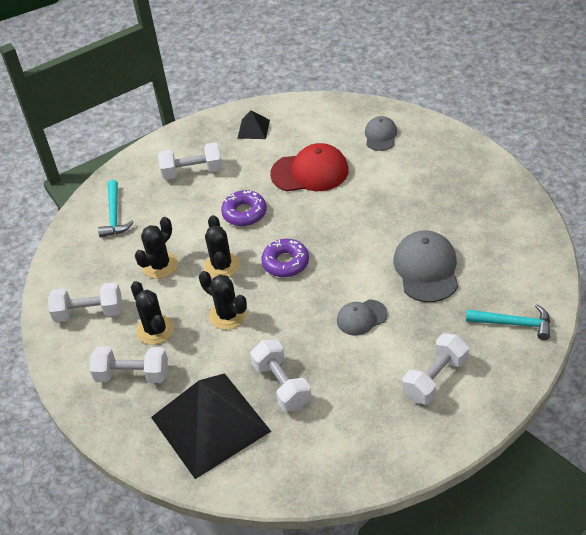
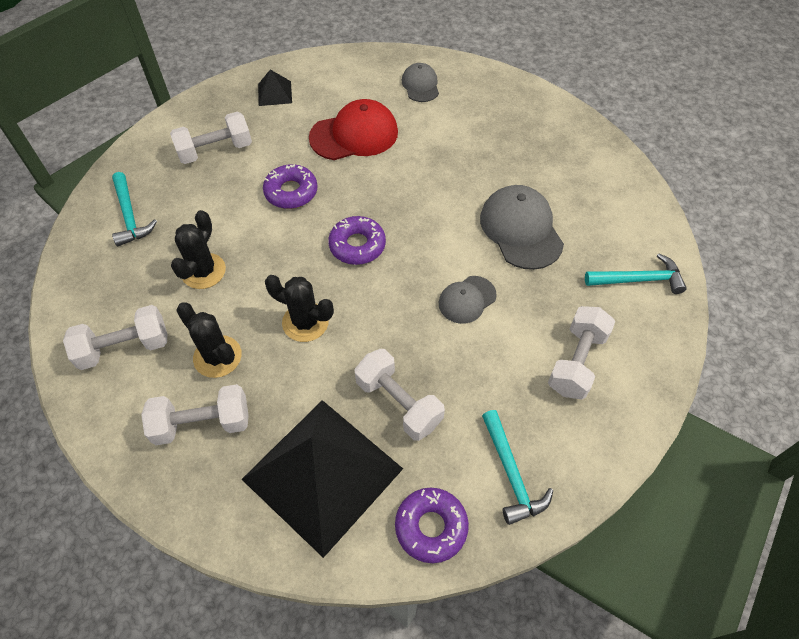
camera: 20 degrees left, 10 degrees up
(222, 266) = (281, 260): black cactus -> none
(279, 474) = (431, 527): none -> purple donut
(353, 449) = (511, 474): none -> turquoise hammer

